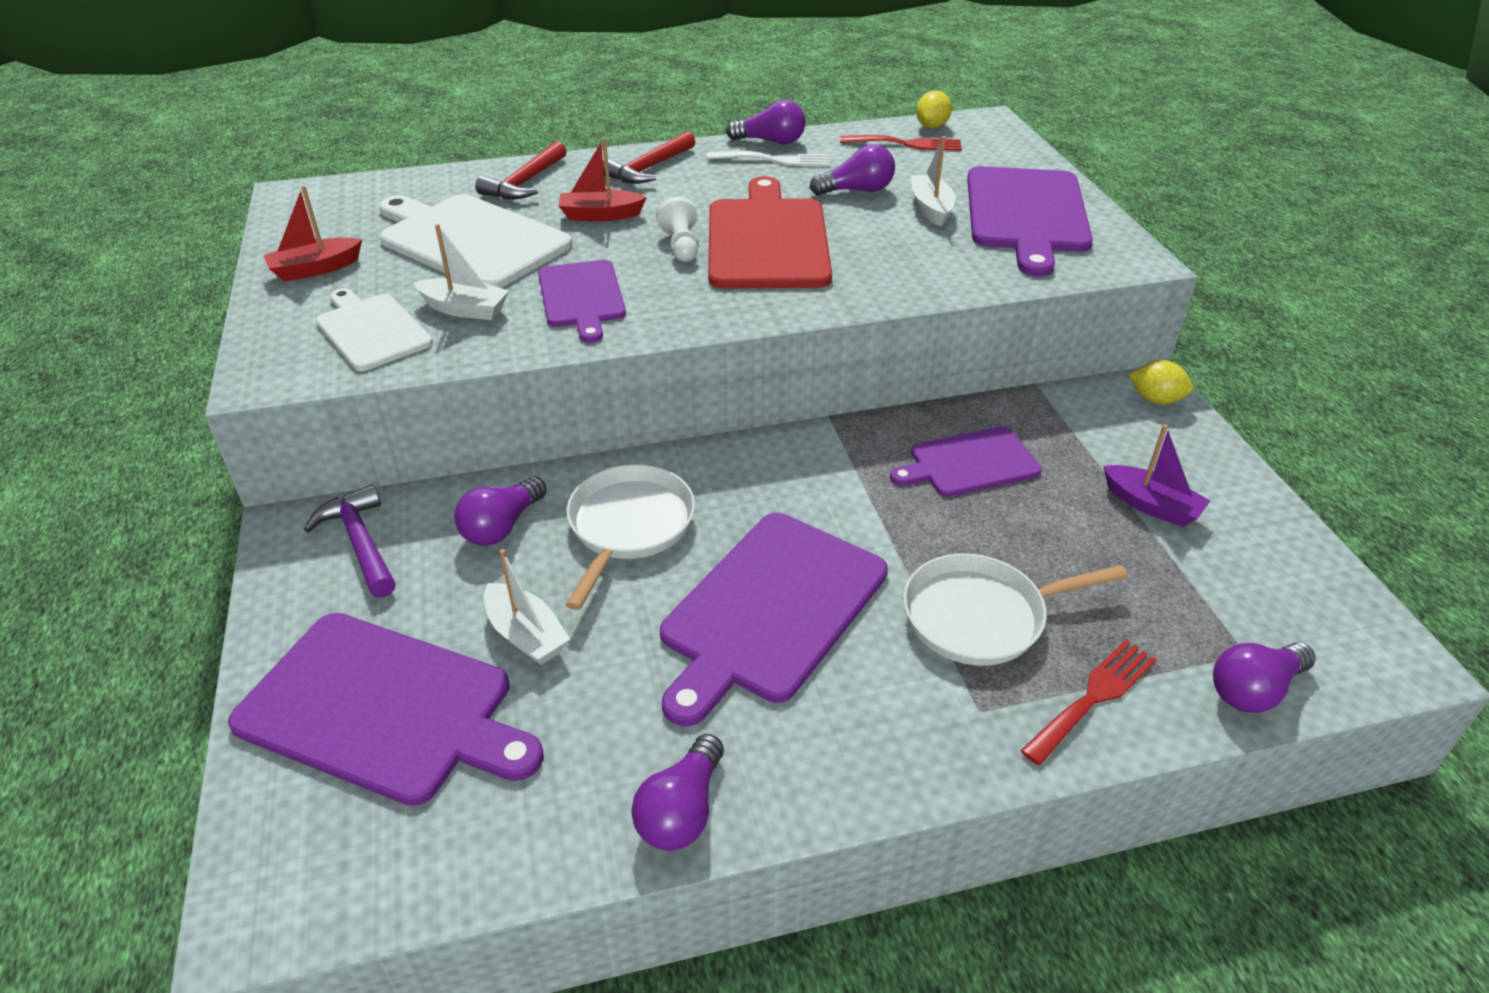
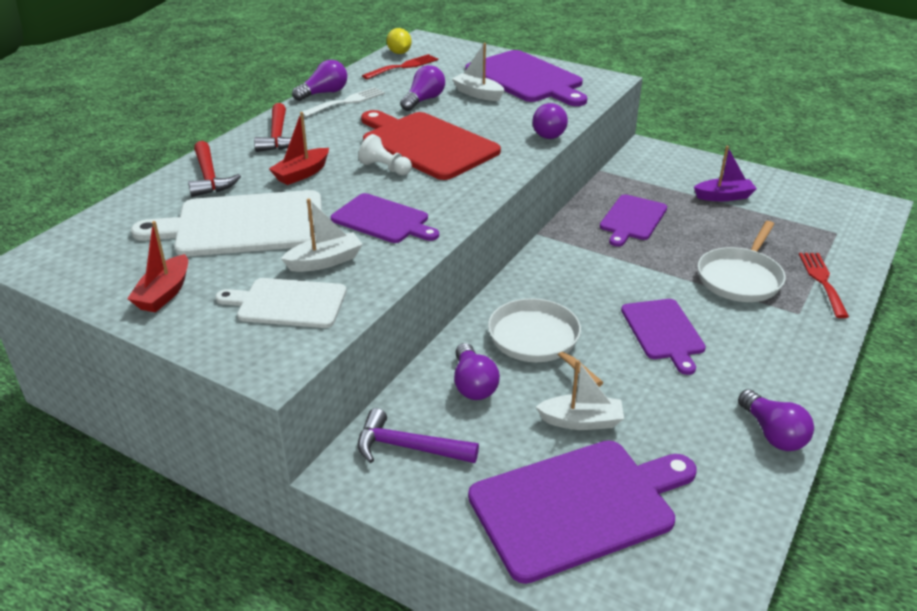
camera: 45 degrees left, 5 degrees down
(771, 610) = (663, 332): purple cutting board -> purple cutting board, size x0.61
(1155, 399) = (656, 152): yellow lemon -> none
(1254, 690) = (859, 244): purple light bulb -> purple light bulb (550, 132)

